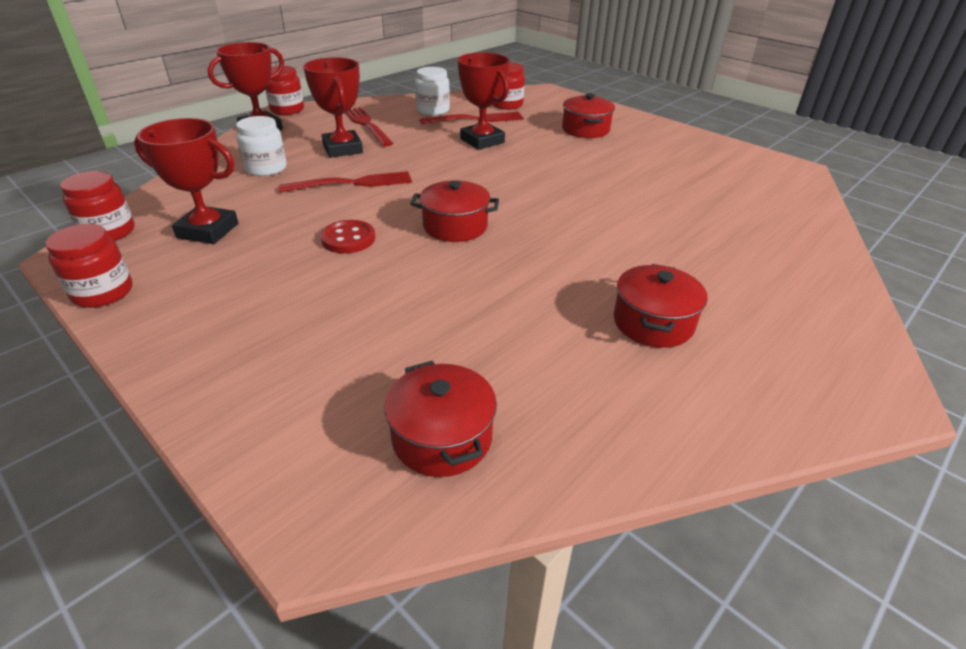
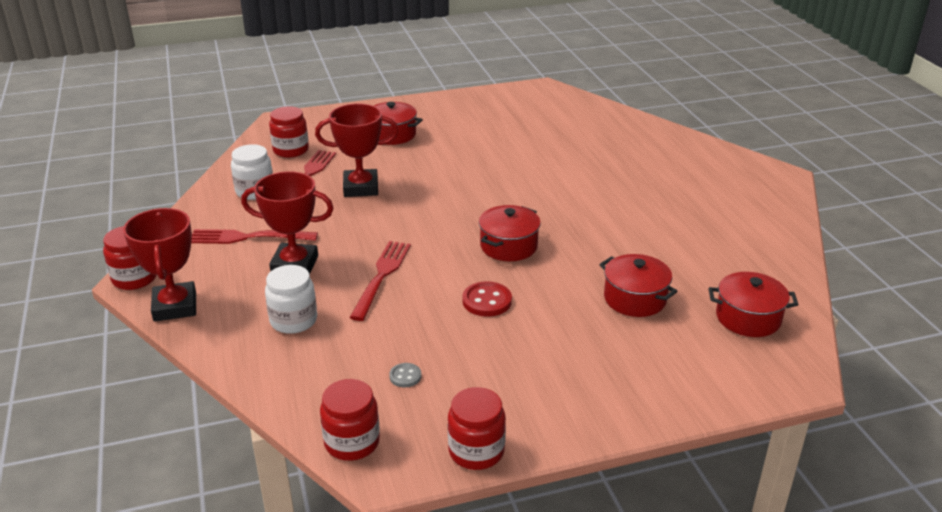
camera: 60 degrees left, 5 degrees down
(208, 231) = (405, 376): red trophy -> grey button
(653, 323) = (684, 212): red pot -> red pot (635, 299)

